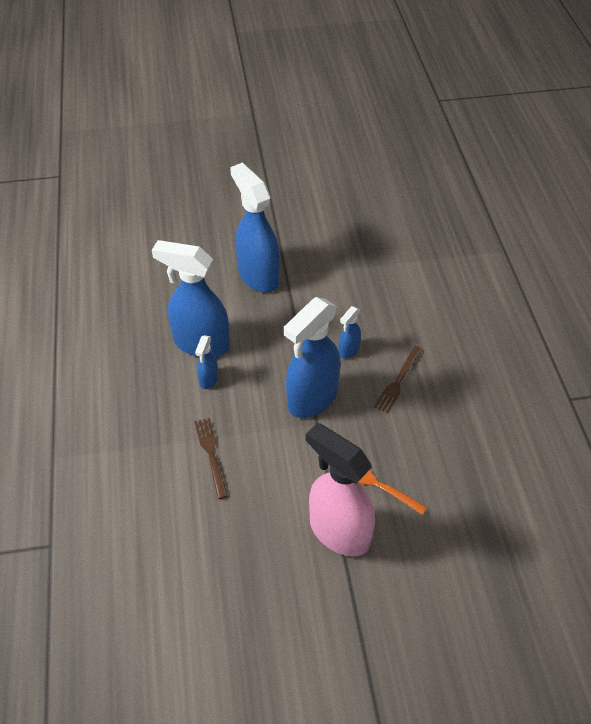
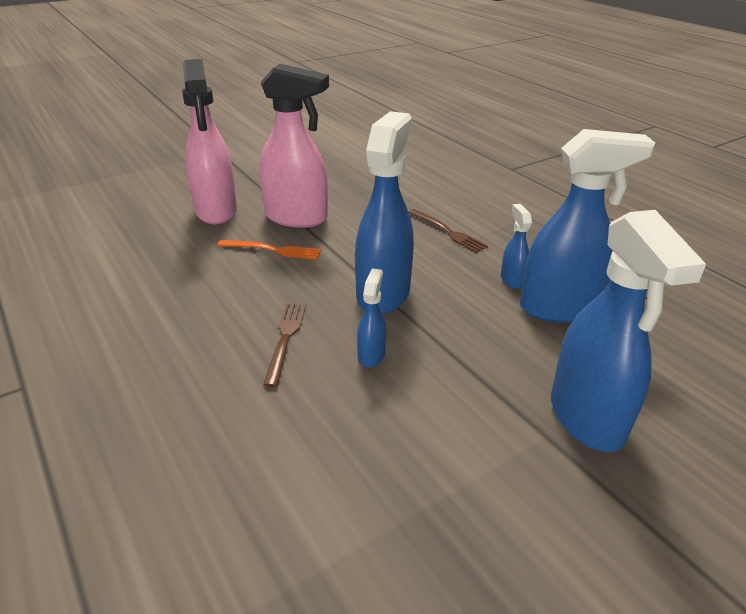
camera: 155 degrees right, 15 degrees down
(258, 276) = (587, 418): blue spray bottle -> blue spray bottle turned 45 degrees clockwise
(418, 577) = (216, 211): none -> pink spray bottle

